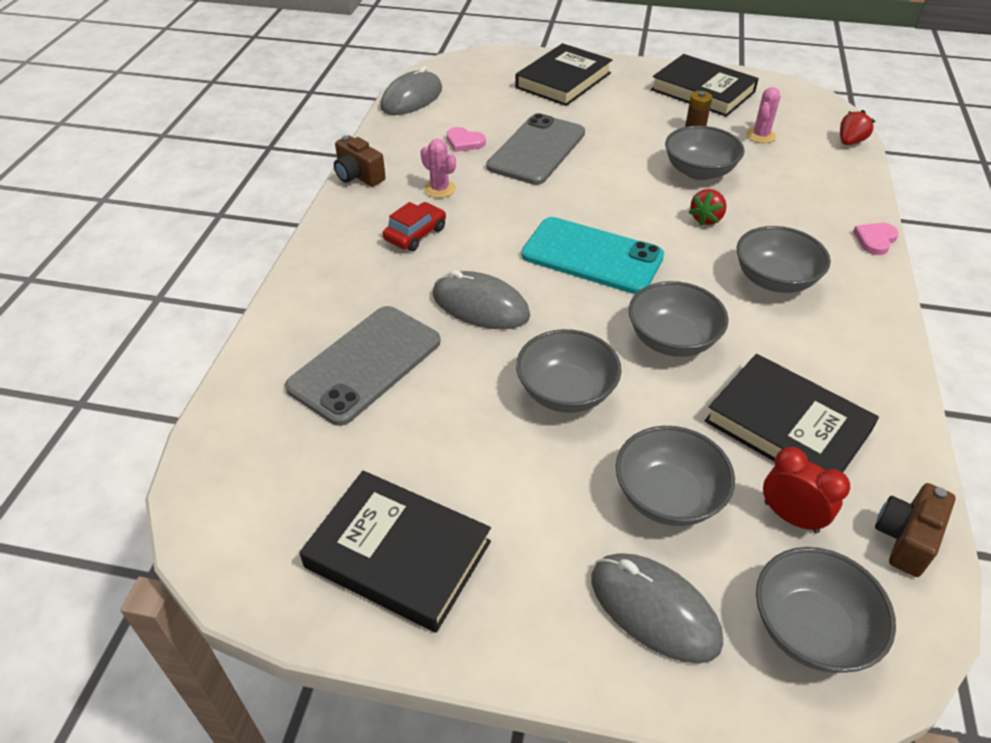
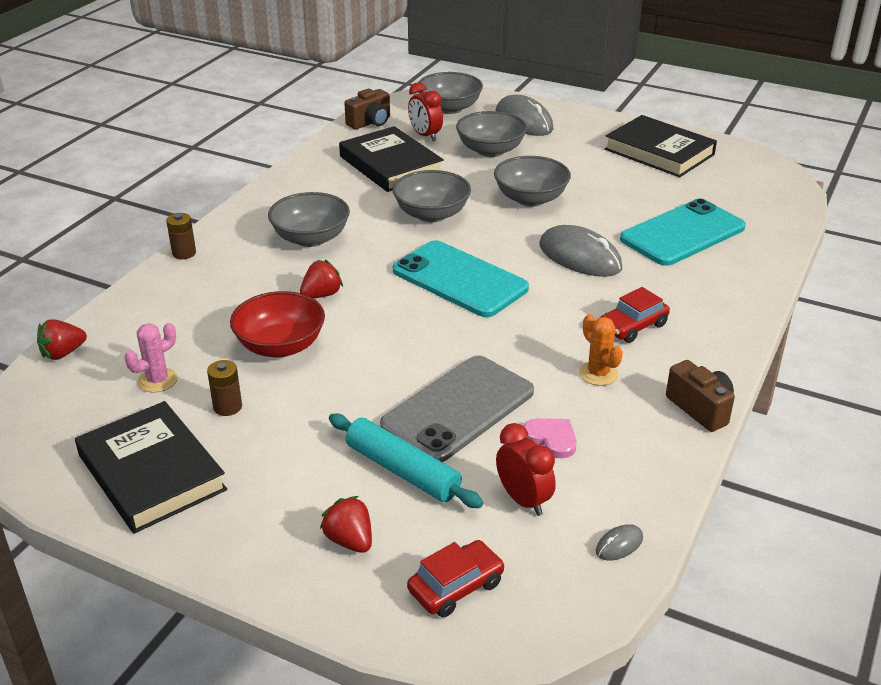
camera: 165 degrees left, 10 degrees down
(365, 364) = (682, 233): grey phone -> turquoise phone
(412, 98) = (619, 545): grey mouse -> grey mouse, size x0.44
(439, 189) = (598, 374): pink cactus -> orange cactus
(473, 109) = (523, 500): none -> red clock
(496, 72) = (456, 587): none -> red car
(554, 112) = (402, 471): none -> turquoise rolling pin
(563, 80) = (349, 540): black book -> red strawberry
(699, 171) = (280, 346): grey bowl -> red bowl
(875, 240) = (184, 253): pink heart -> brown battery

